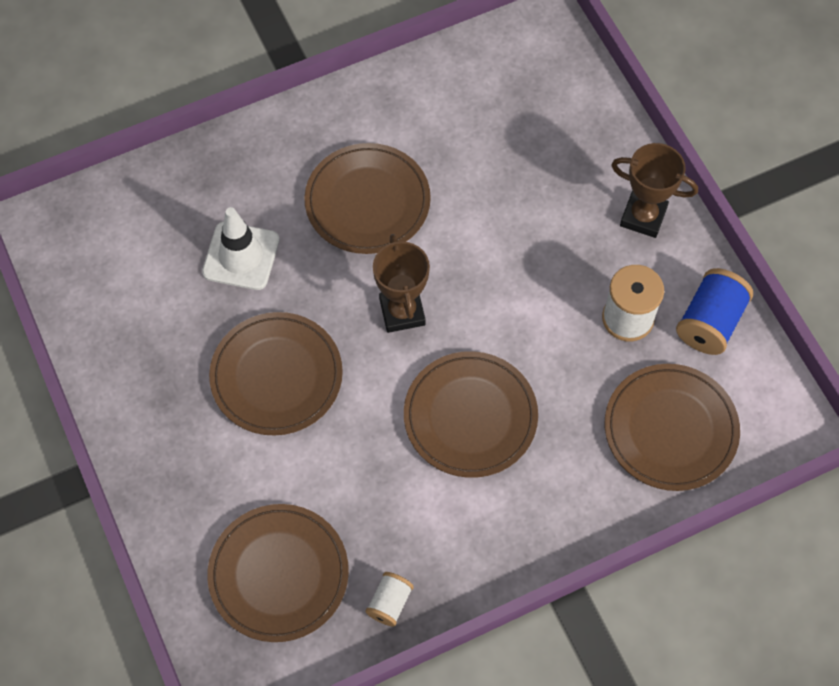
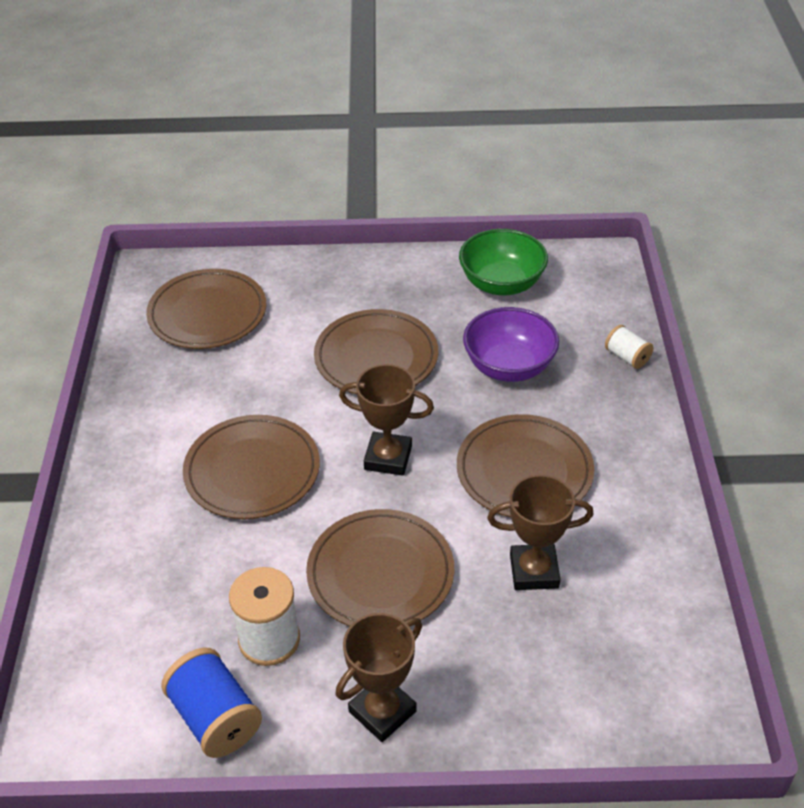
camera: 115 degrees right, 20 degrees down
(117, 304) = (501, 284): none -> green bowl
(241, 256) = (509, 366): white traffic cone -> purple bowl
(389, 603) = (134, 367): white spool -> white spool (627, 357)
(469, 162) = (534, 571): none -> brown trophy
(670, 429) = (128, 624): brown plate -> brown plate (380, 573)

